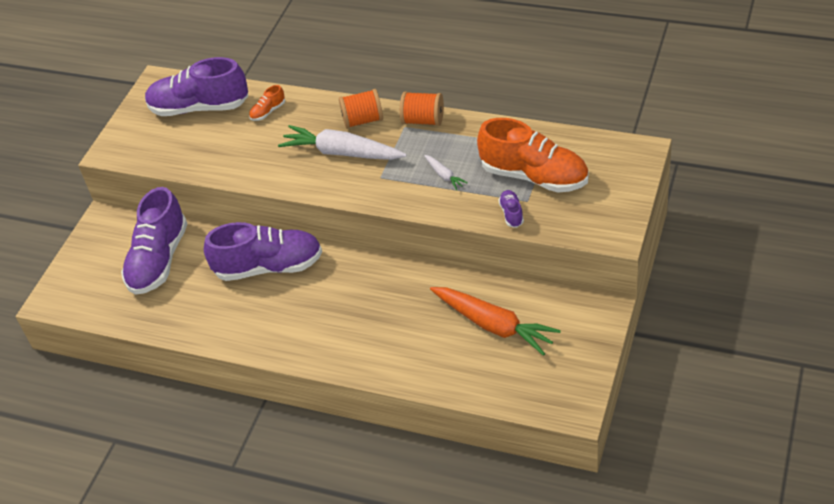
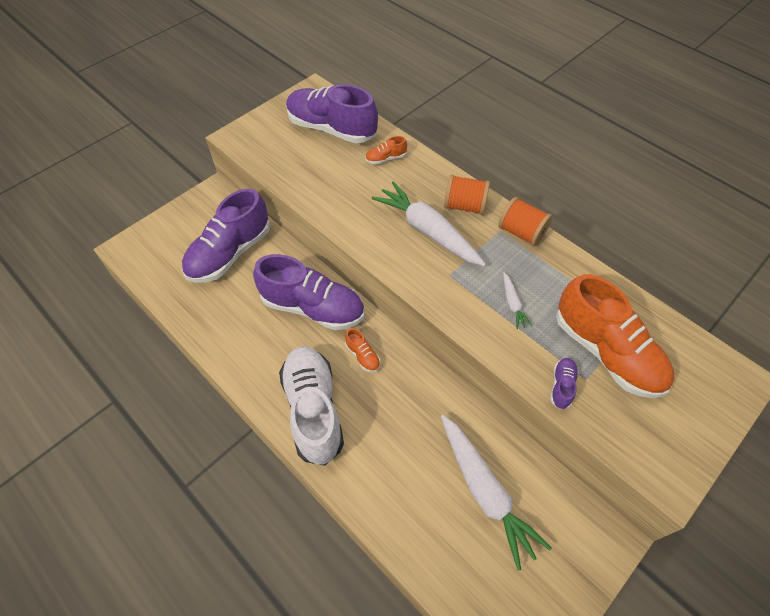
camera: 20 degrees right, 10 degrees up
(319, 338) = (313, 410): none -> white shoe
(337, 282) = (362, 356): none -> orange shoe
(494, 325) = (485, 491): orange carrot -> white carrot

